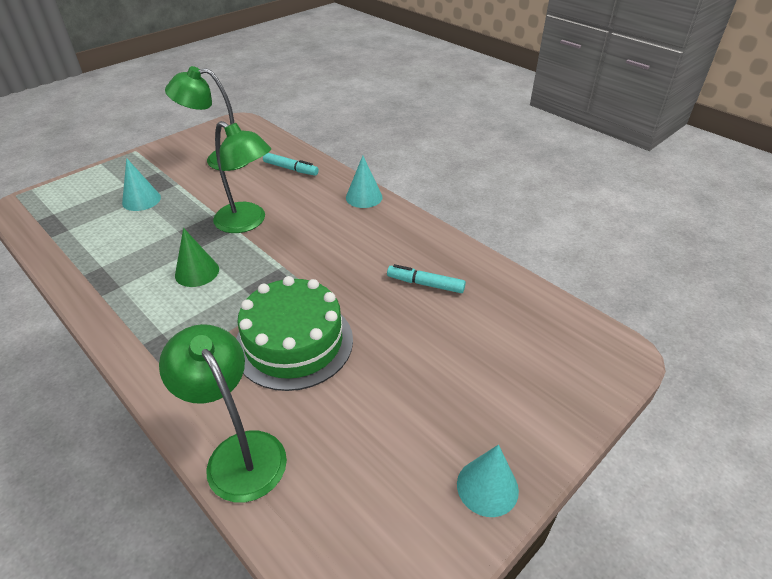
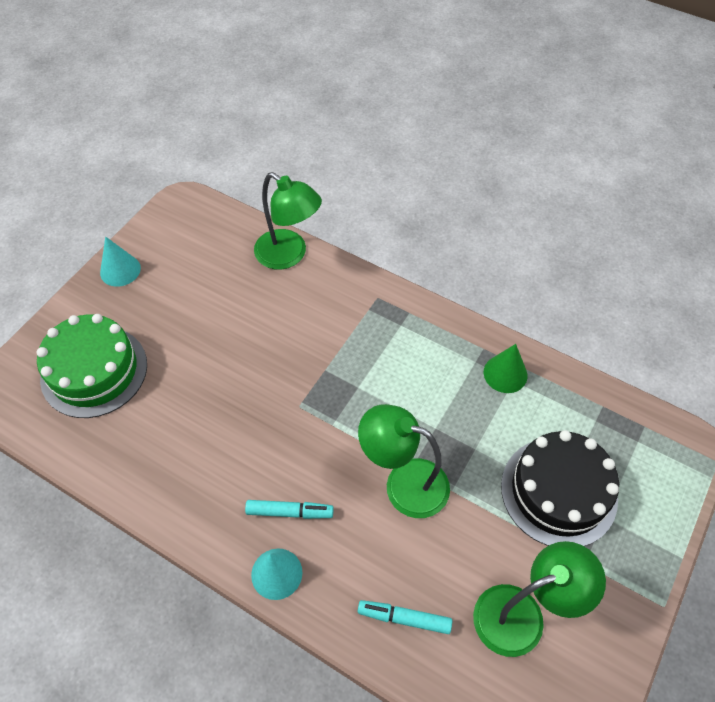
camera: 165 degrees right, 15 degrees up
(141, 200) = (558, 491): turquoise cone -> black cake
(197, 272) = (414, 395): green cone -> green cone (505, 373)
(294, 342) = (284, 341): green cake -> green cake (94, 371)
(425, 284) = (176, 435): turquoise marker -> turquoise marker (289, 512)

